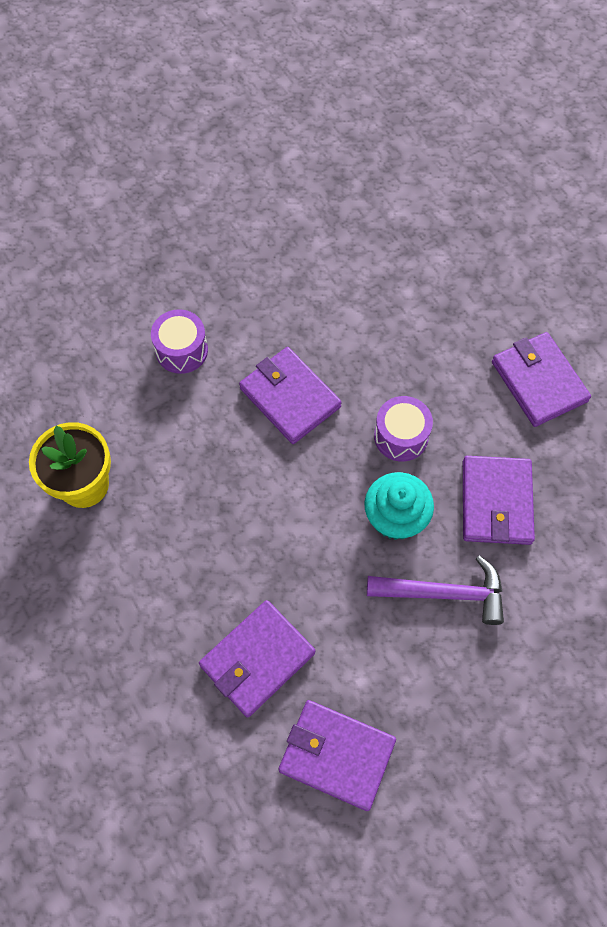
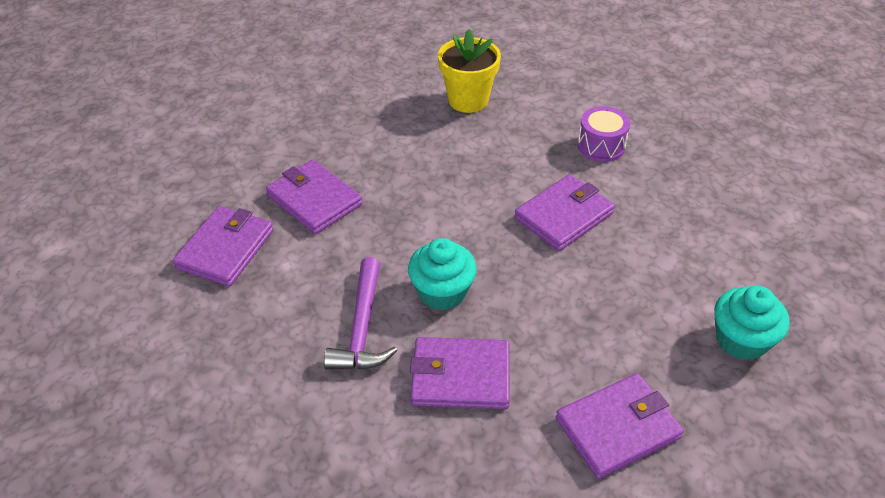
camera: 90 degrees right, 20 degrees down
(401, 436) = (531, 298): purple drum -> none
(443, 276) = (741, 340): none -> turquoise cupcake

